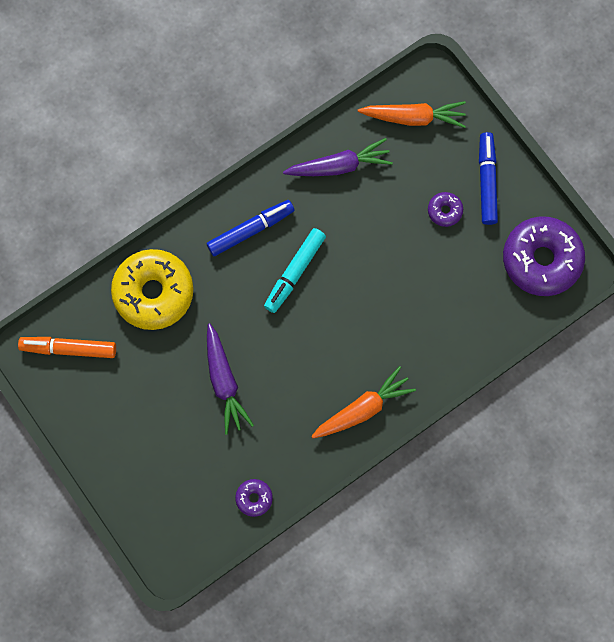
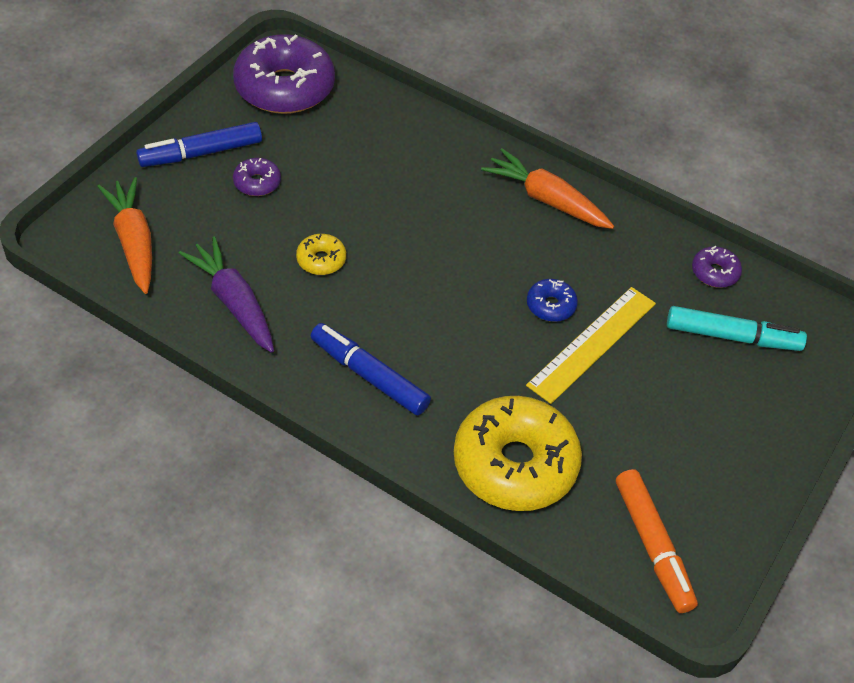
camera: 115 degrees left, 25 degrees down
(224, 381) = (592, 344): purple carrot -> yellow ruler
(265, 368) = (551, 306): none -> blue donut
(294, 272) = (408, 310): turquoise marker -> turquoise marker (732, 337)
(357, 231) = (321, 260): none -> yellow donut

